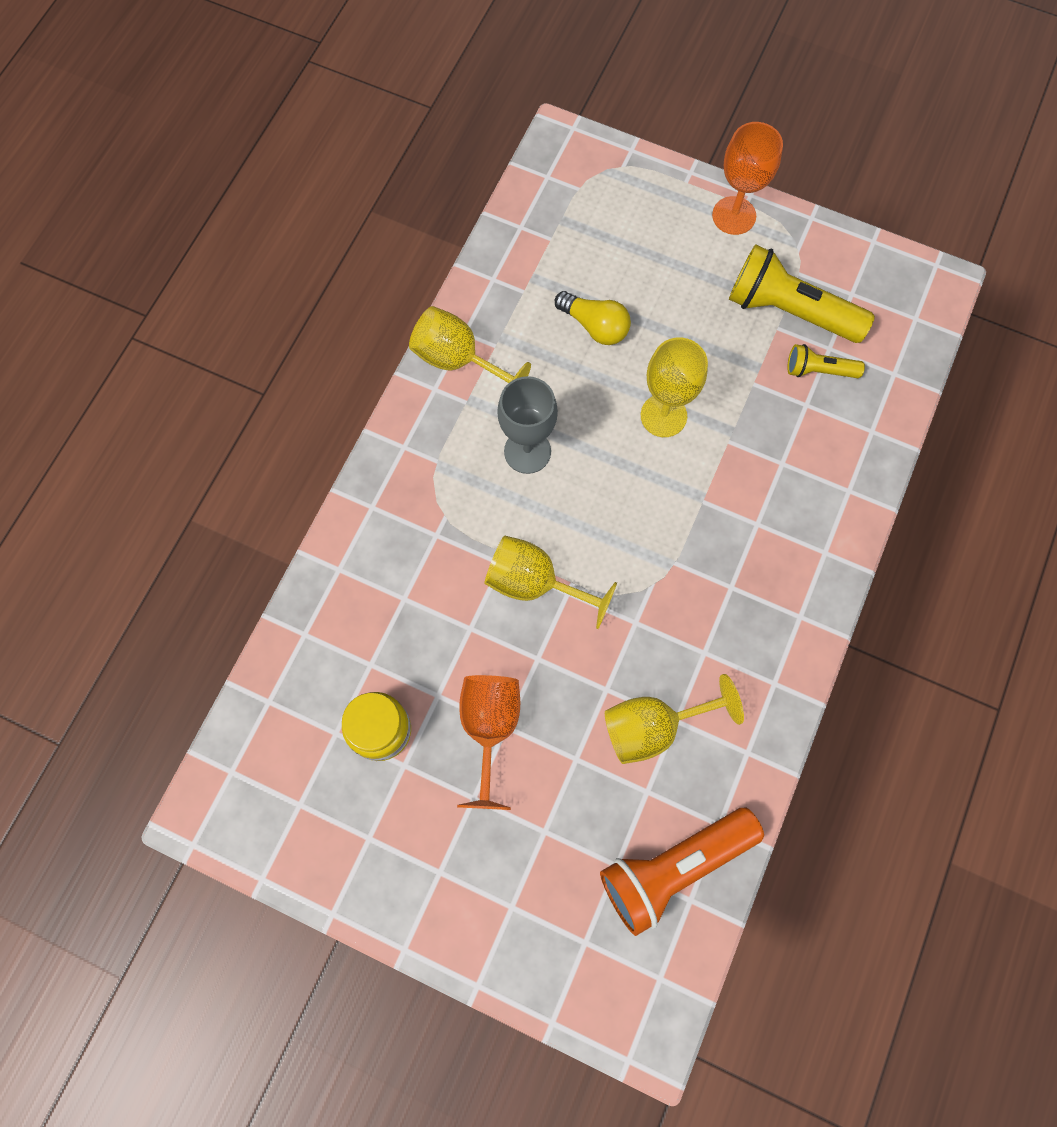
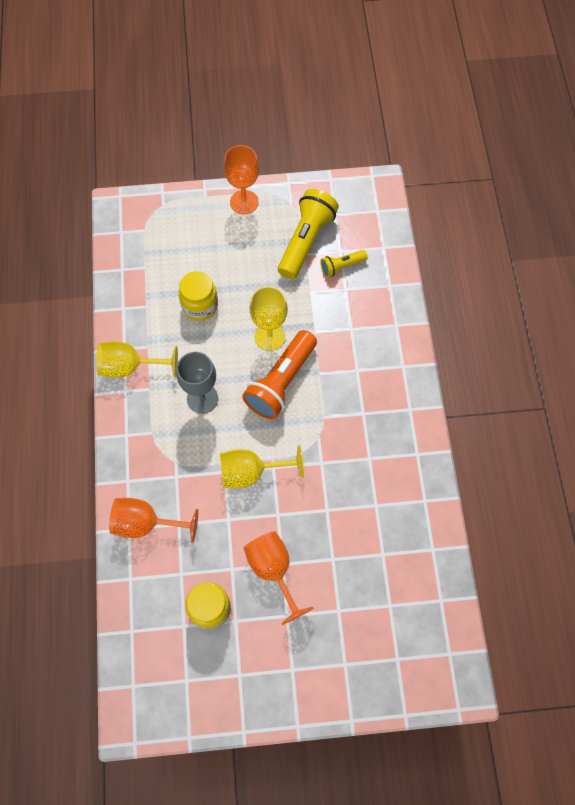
camera: 30 degrees left, 5 degrees down
(363, 575) = (146, 523): none -> orange goblet
(595, 326) = (200, 305): yellow light bulb -> yellow jar
(653, 726) = (365, 516): yellow goblet -> none
(673, 867) = (421, 587): orange flashlight -> orange flashlight (281, 382)
(789, 310) = (306, 241): yellow flashlight -> yellow flashlight turned 120 degrees clockwise

